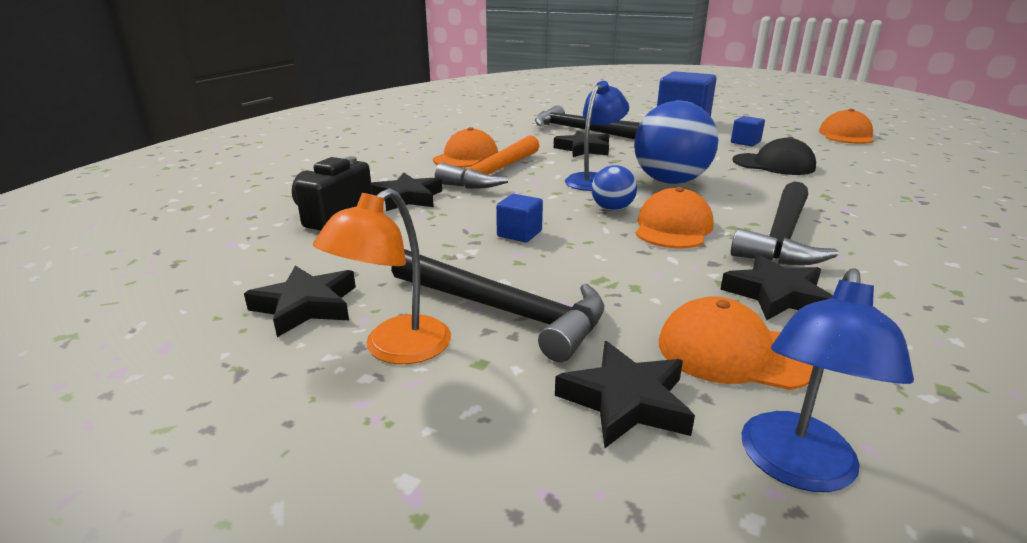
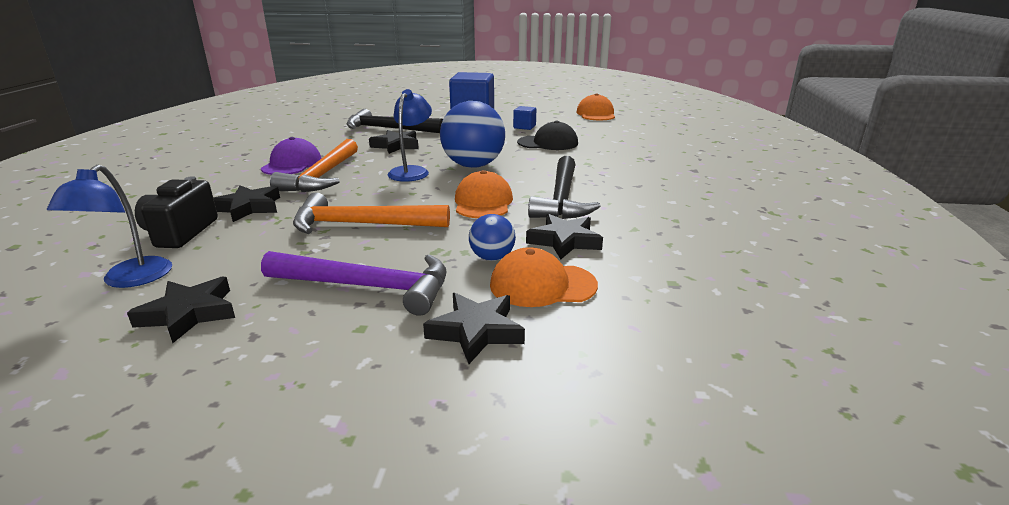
camera: 20 degrees left, 0 degrees up
(395, 349) = (286, 332): orange lamp -> none
(466, 157) = (292, 164): orange cap -> purple cap
(504, 312) = (368, 287): black hammer -> purple hammer
(519, 234) = (361, 224): blue cube -> orange hammer
(612, 209) = (432, 194): blue ball -> blue ball (492, 258)
(797, 468) = (592, 348): blue lamp -> blue lamp (130, 280)

